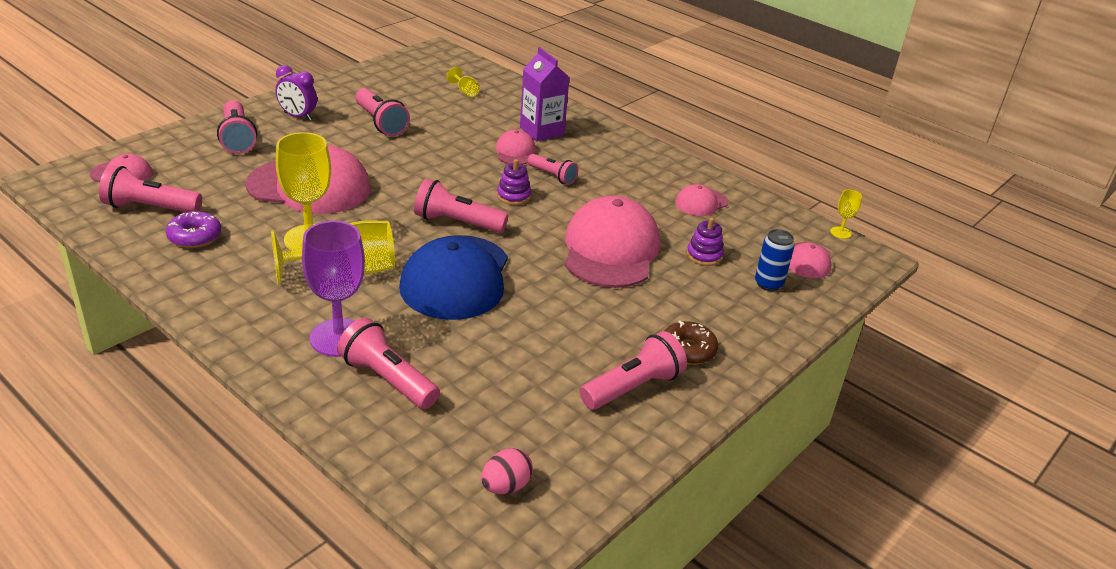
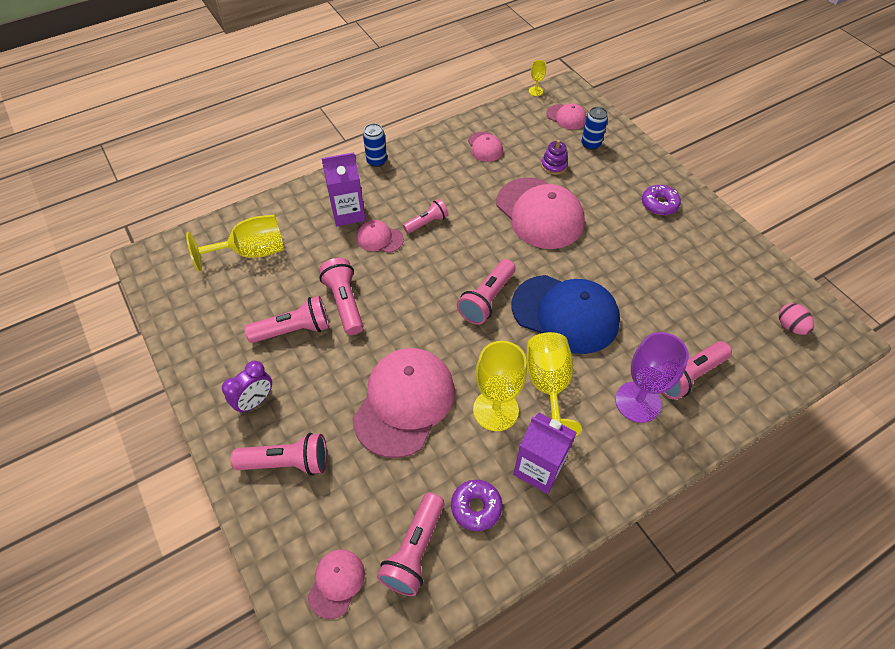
camera: 70 degrees left, 20 degrees up
(241, 271) = (539, 468): none -> purple carton
(465, 92) = (251, 252): yellow goblet -> yellow goblet, size x2.21
(514, 196) = (453, 254): purple stacking toy -> none
(610, 250) = (539, 213): pink cap -> pink cap turned 150 degrees counterclockwise
(628, 138) = (376, 161): none -> blue can
(633, 387) = (696, 241): pink flashlight -> pink flashlight (345, 303)
(688, 350) = (659, 204): brown donut -> purple donut

